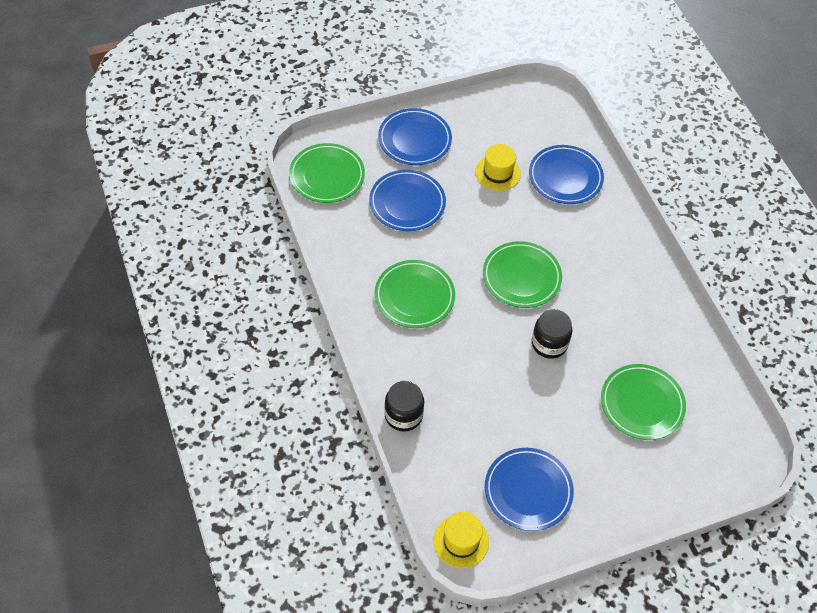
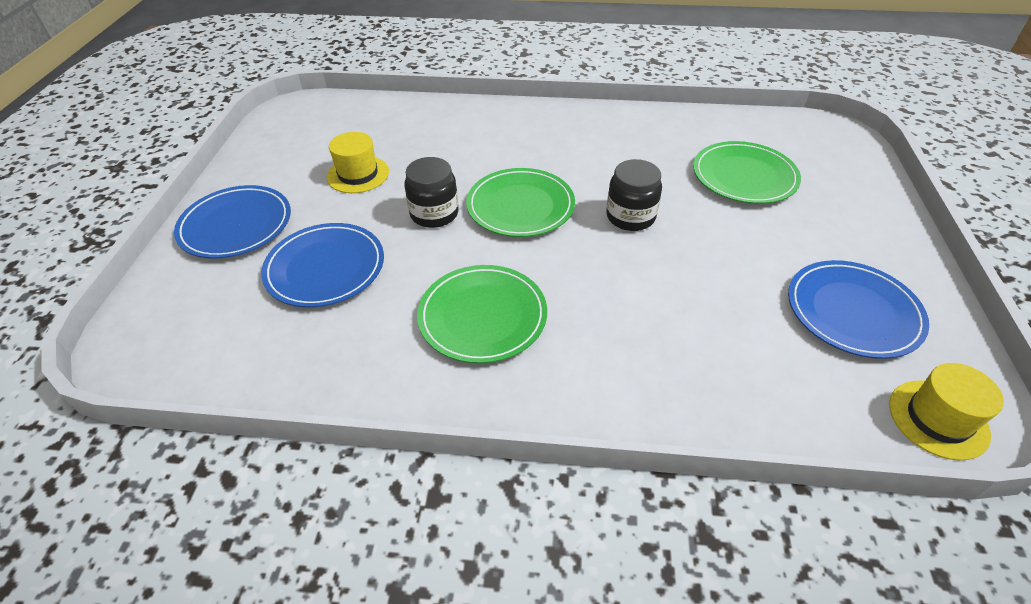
camera: 60 degrees left, 10 degrees down
(327, 175) = (192, 340): green plate -> none
(403, 415) = (687, 408): black jar -> black jar (434, 214)
(565, 177) = (411, 130): blue plate -> none

